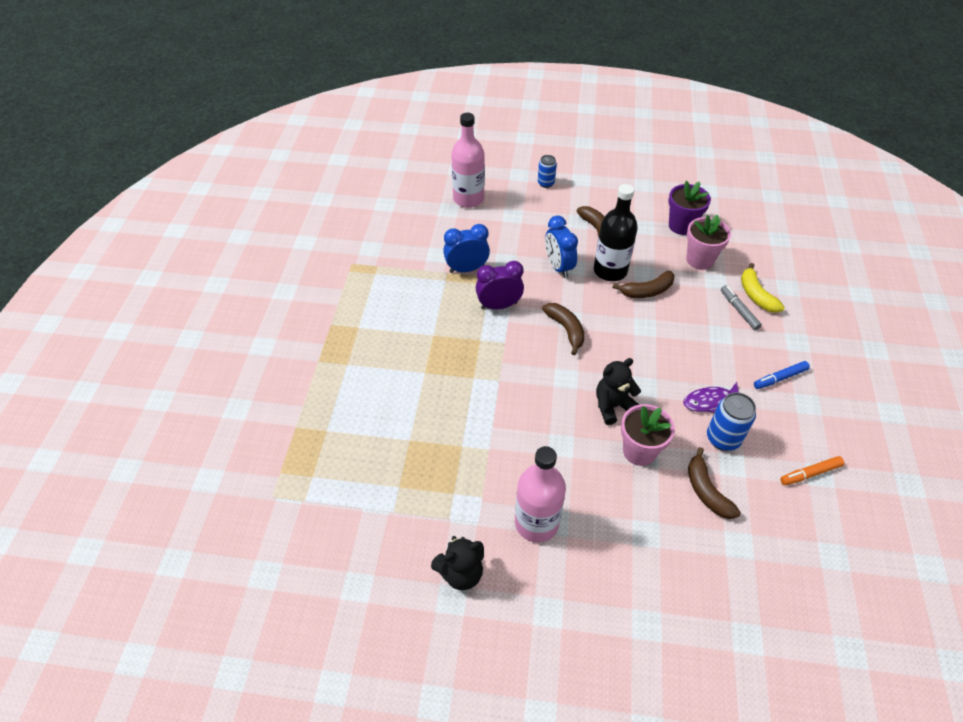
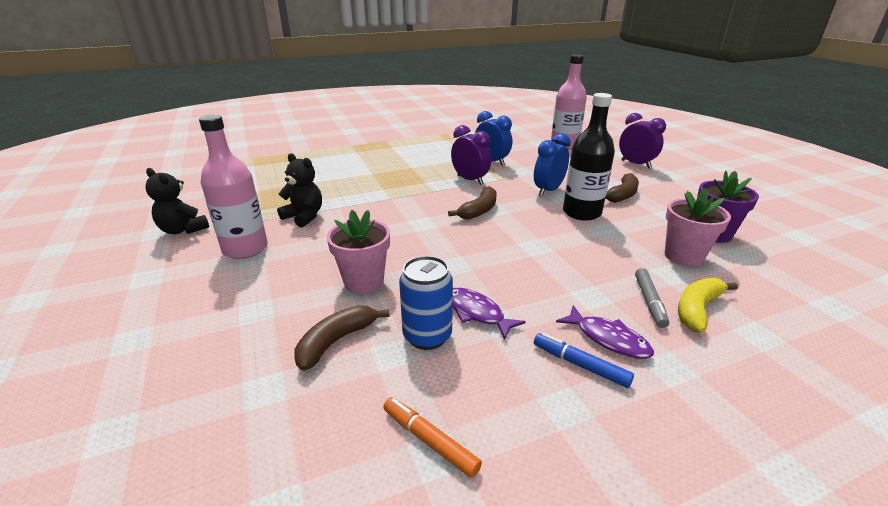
camera: 60 degrees right, 20 degrees down
(546, 183) = (635, 164): blue can -> purple clock
(613, 406) = (410, 253): black teddy bear -> black teddy bear (304, 217)
(647, 291) = (585, 237): brown banana -> none
(739, 310) = (649, 301): grey marker -> grey marker turned 150 degrees clockwise
(764, 352) = (608, 339): none -> purple fish

